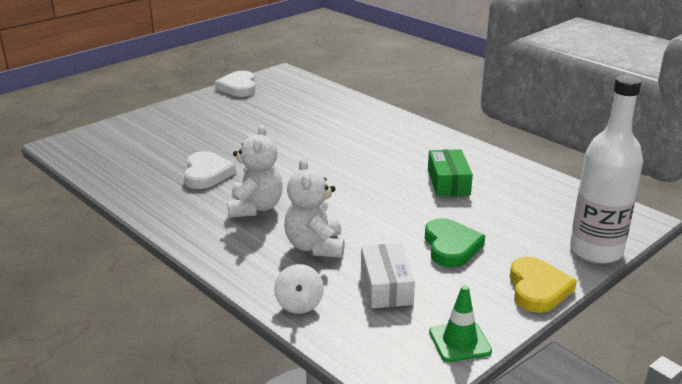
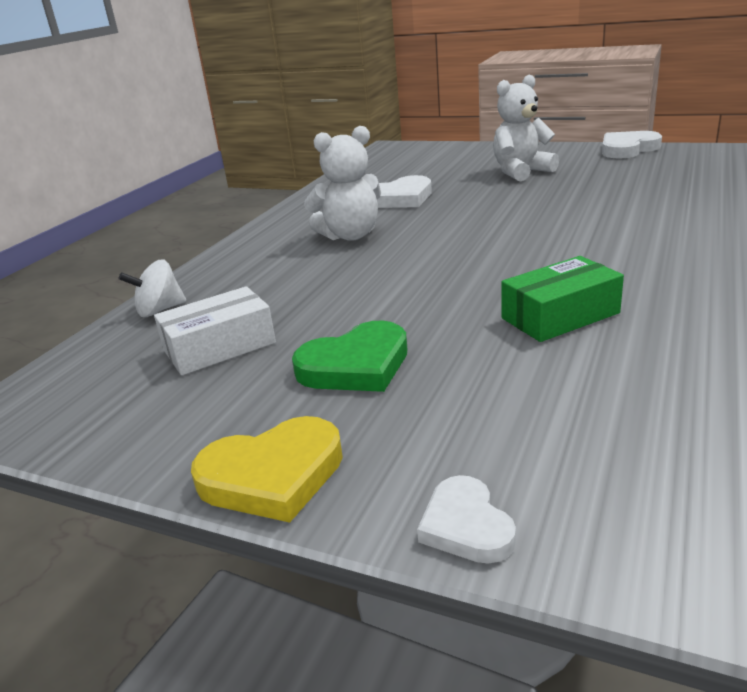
camera: 70 degrees right, 0 degrees up
(315, 247) = (288, 284): white teddy bear -> white teddy bear (521, 172)
(459, 342) = (98, 432): green traffic cone -> none
(596, 251) = (466, 525): white bottle -> white heart

